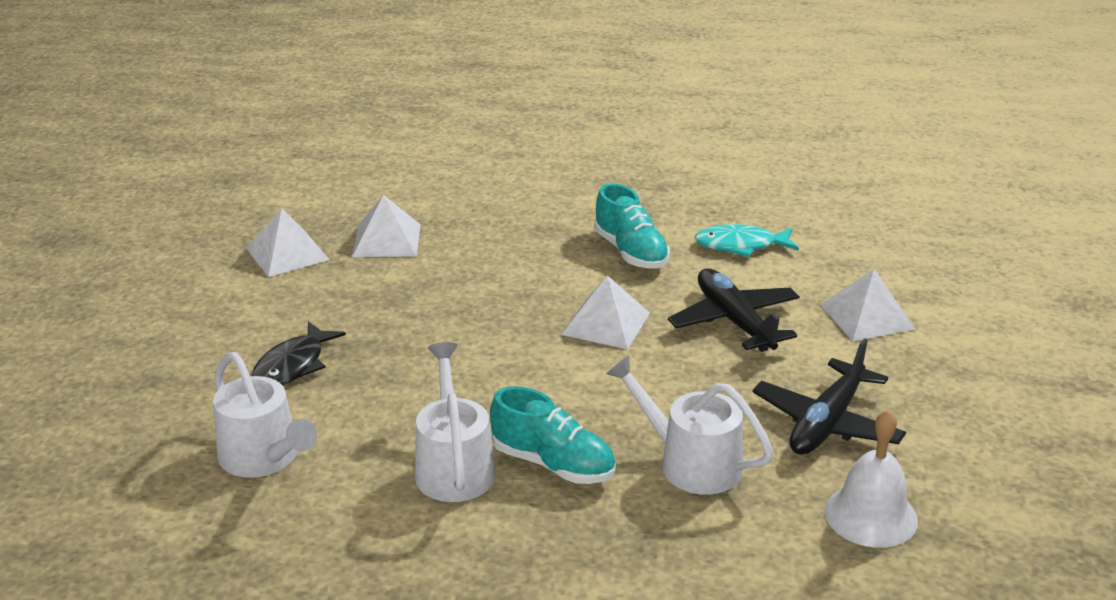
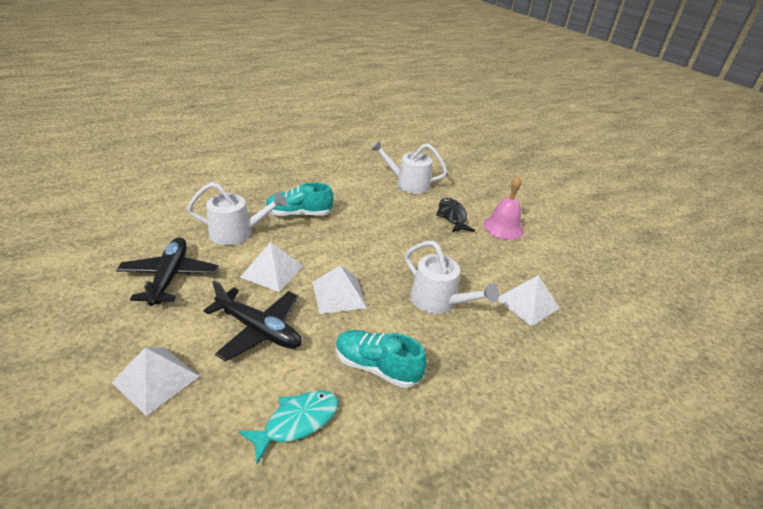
camera: 140 degrees right, 5 degrees up
(245, 321) = (503, 227): none -> pink bell
(287, 253) = (554, 270): white pyramid -> white pyramid (272, 271)
(454, 467) = (337, 201): white watering can -> white watering can (438, 301)
(871, 515) = (136, 237): white bell -> none

